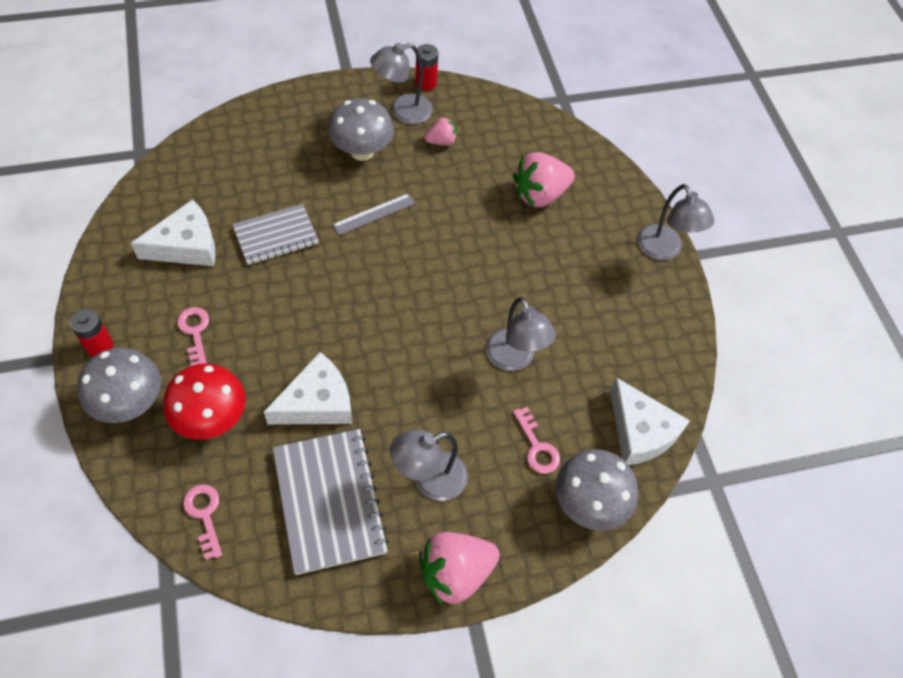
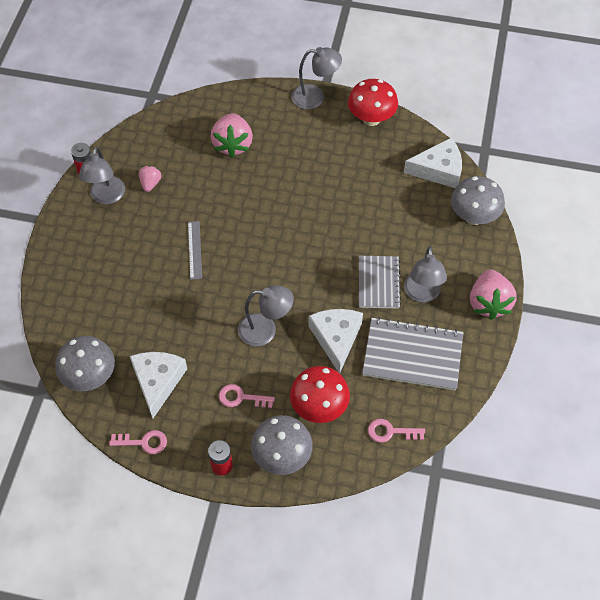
camera: 60 degrees left, 0 degrees up
(276, 236) = (181, 319): grey notebook -> grey notebook (379, 283)
(362, 151) = (131, 237): grey mushroom -> grey mushroom (90, 377)
(514, 359) = (357, 214): grey lamp -> grey lamp (265, 330)
(537, 447) = (425, 227): pink key -> pink key (143, 442)
(672, 322) = (371, 118): none -> red mushroom

